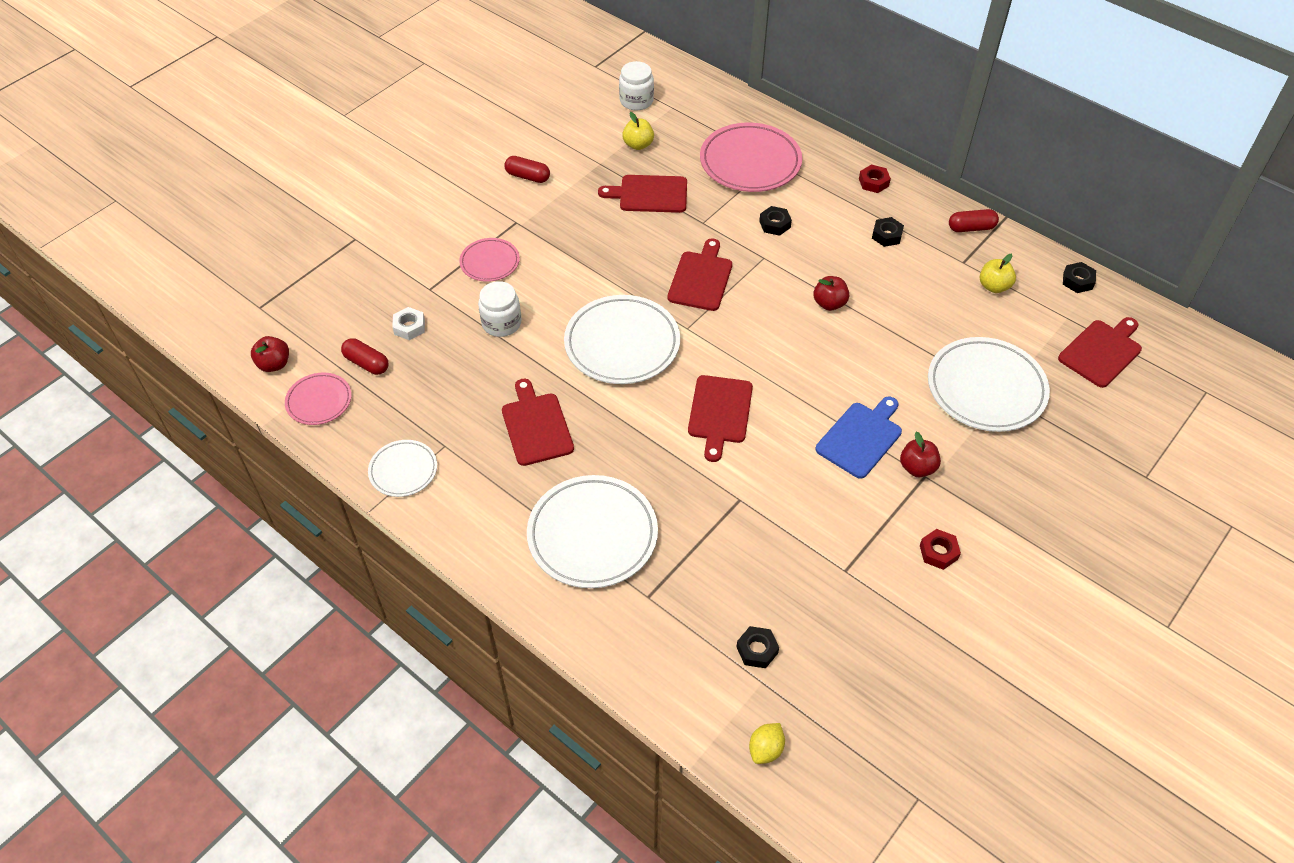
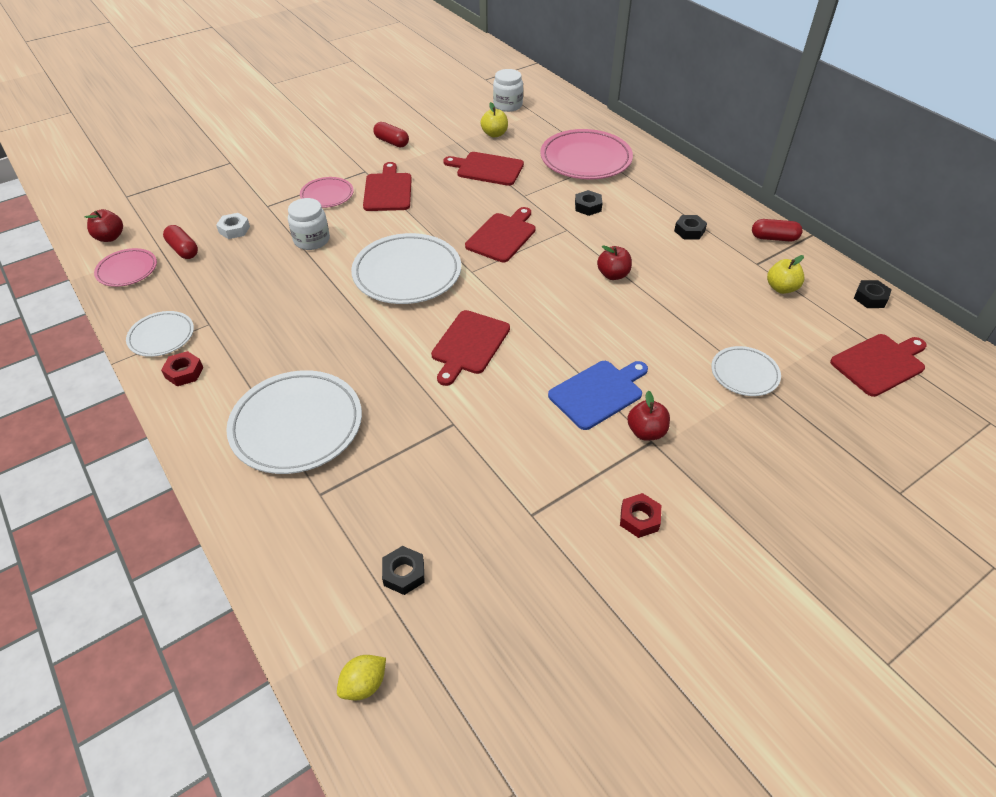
camera: 15 degrees right, 5 degrees down
(536, 426) = (296, 323): red cutting board -> red cutting board (388, 190)
(873, 182) = (692, 190): red nut -> red nut (184, 372)
(986, 388) = (744, 374): white plate -> white plate, size x0.55

